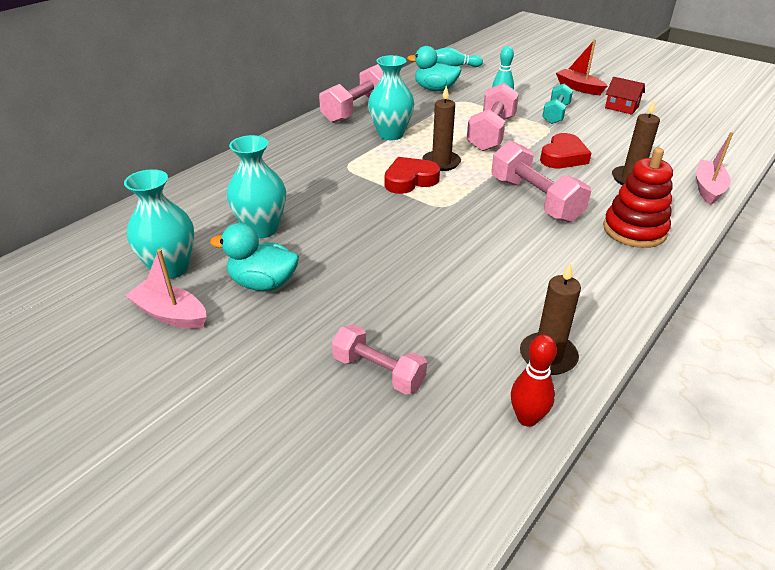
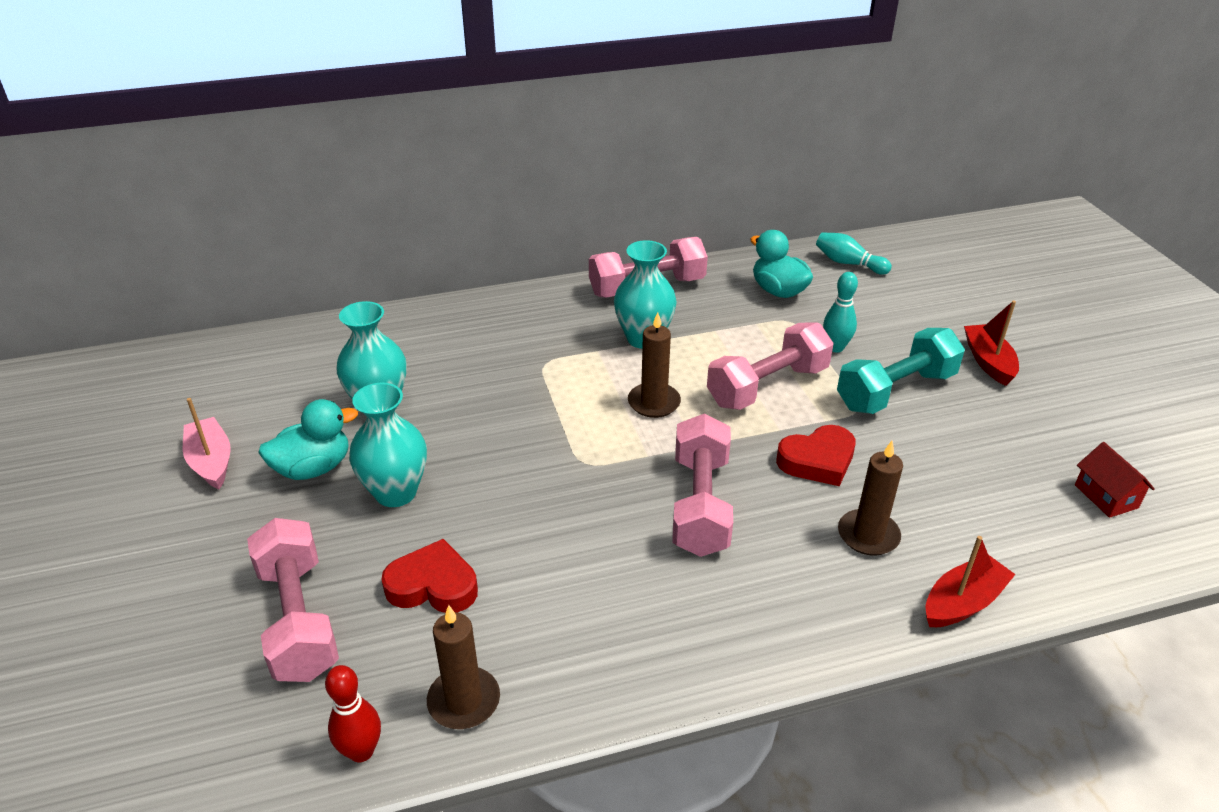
camera: 35 degrees right, 0 degrees up
(171, 268) = (261, 412): turquoise vase -> turquoise vase (396, 492)
(263, 283) = (313, 468): turquoise duck -> turquoise duck turned 105 degrees clockwise
(378, 371) = (298, 619): pink dumbbell -> pink dumbbell, size x1.57
(410, 180) = (590, 411): red heart -> red heart (433, 585)
(555, 114) = (895, 391): turquoise dumbbell -> turquoise dumbbell, size x1.57
(621, 107) = (1011, 419): red house -> red house (1106, 496)
(634, 230) = (769, 608): red stacking toy -> none
(708, 188) = (963, 602): pink boat -> red boat

